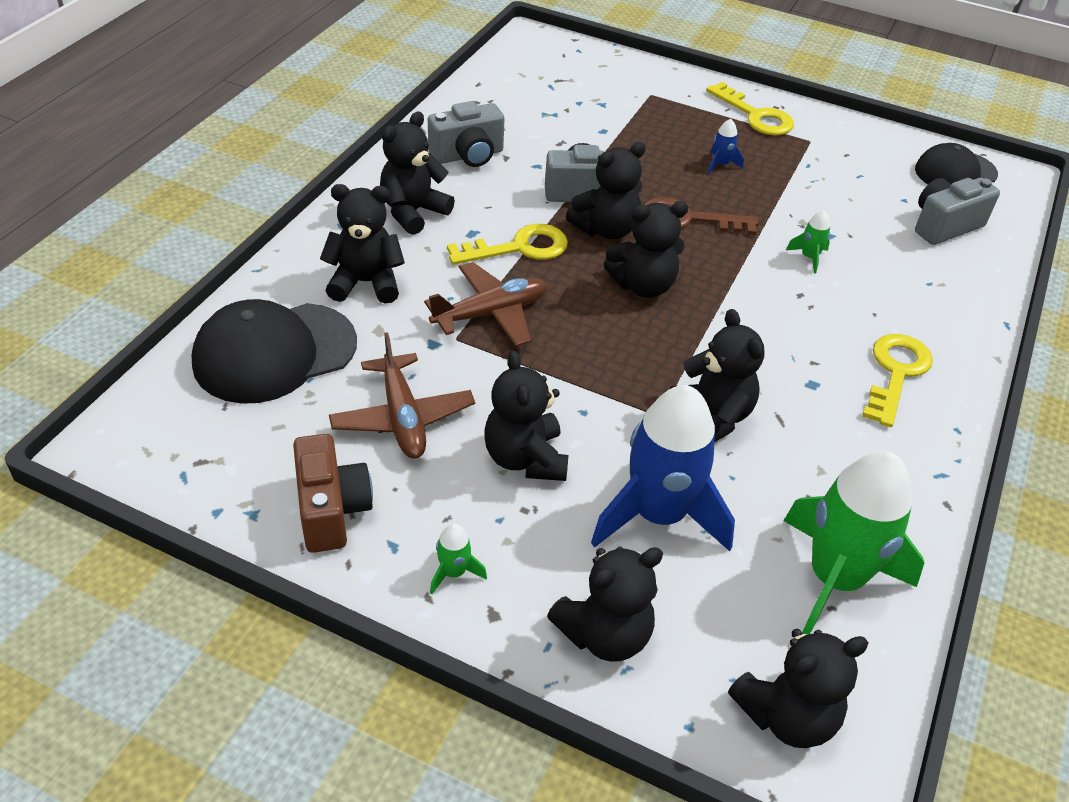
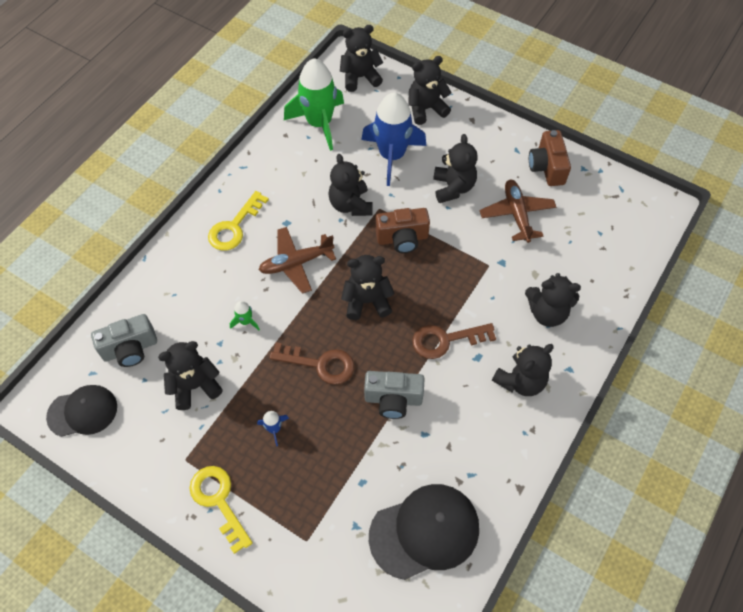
camera: 170 degrees left, 15 degrees up
(274, 353) = (593, 260): black cap -> black cap (424, 531)
(454, 572) = (489, 137): green rocket -> none
(468, 155) = (480, 449): grey camera -> none
(490, 313) = (467, 283): brown plane -> brown plane (296, 263)
(519, 248) = (445, 340): yellow key -> brown key
(606, 229) = (382, 356): black teddy bear -> black teddy bear (195, 386)
(606, 369) = (402, 238): none -> brown camera

